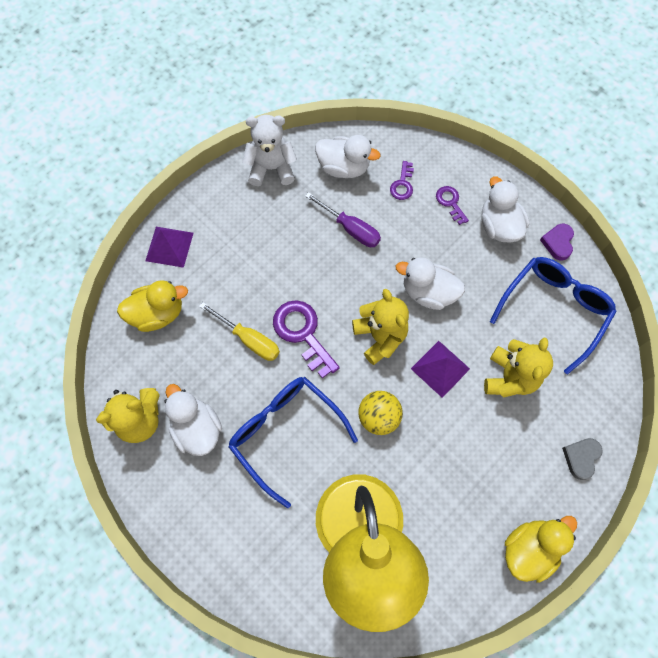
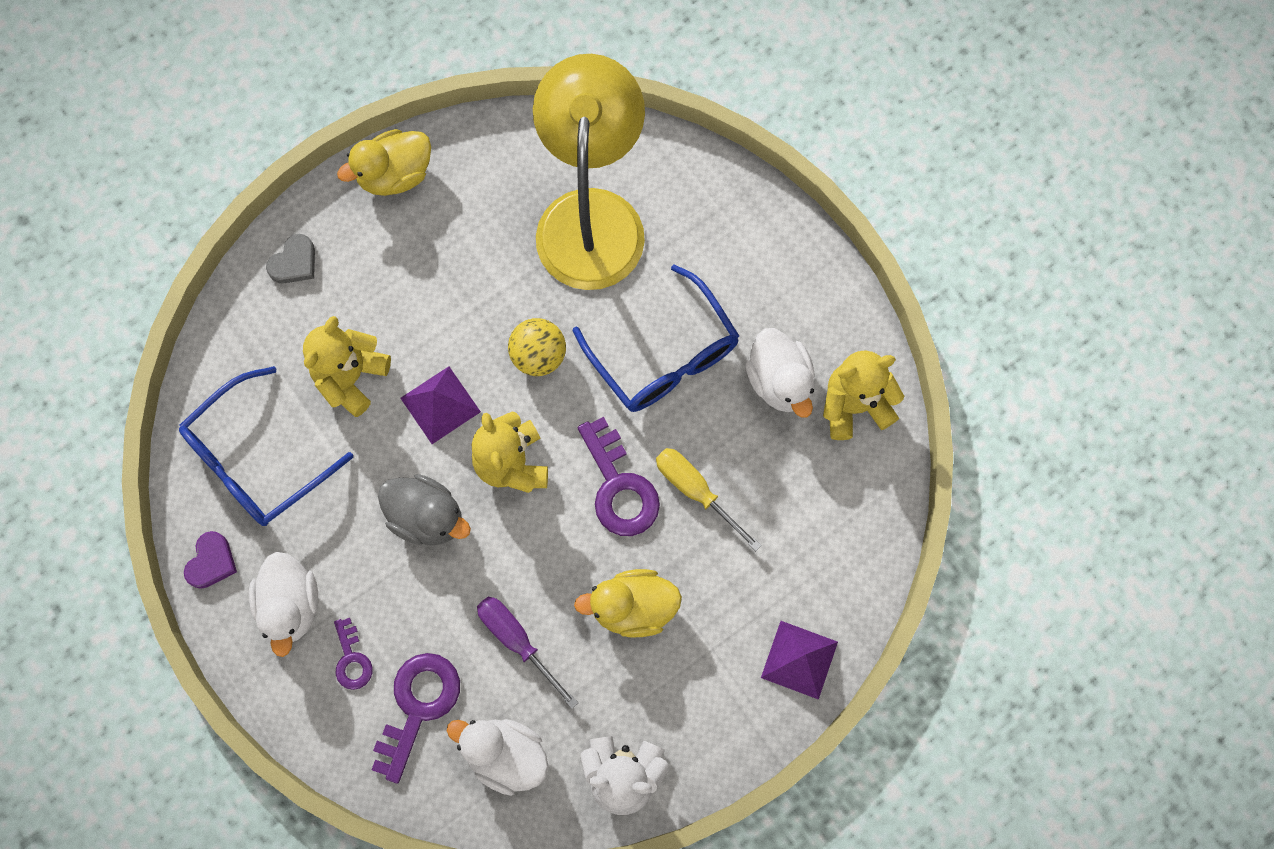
camera: 170 degrees left, 5 degrees up
(158, 314) = (822, 552): yellow duck -> yellow duck (633, 607)
(402, 184) = (418, 706): purple key -> purple key, size x1.79
(428, 292) = (427, 517): white duck -> grey duck

